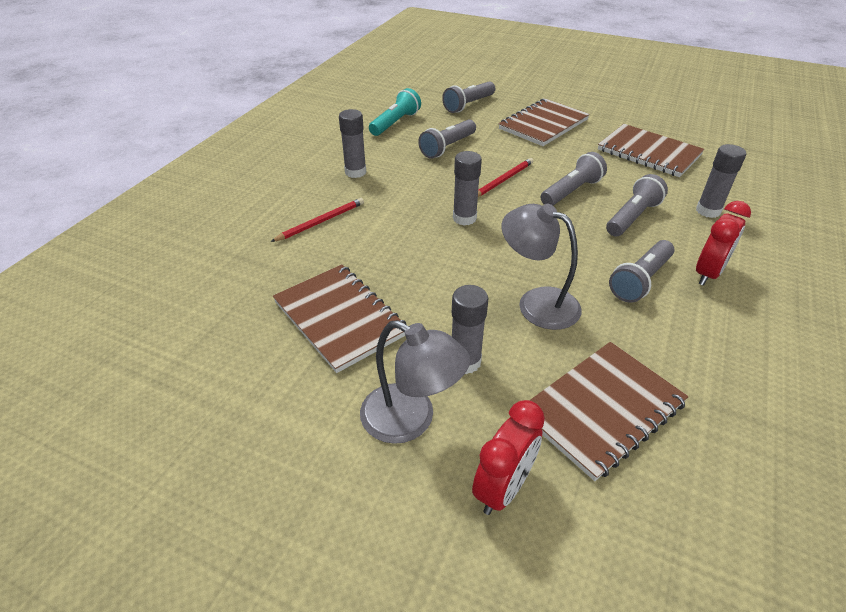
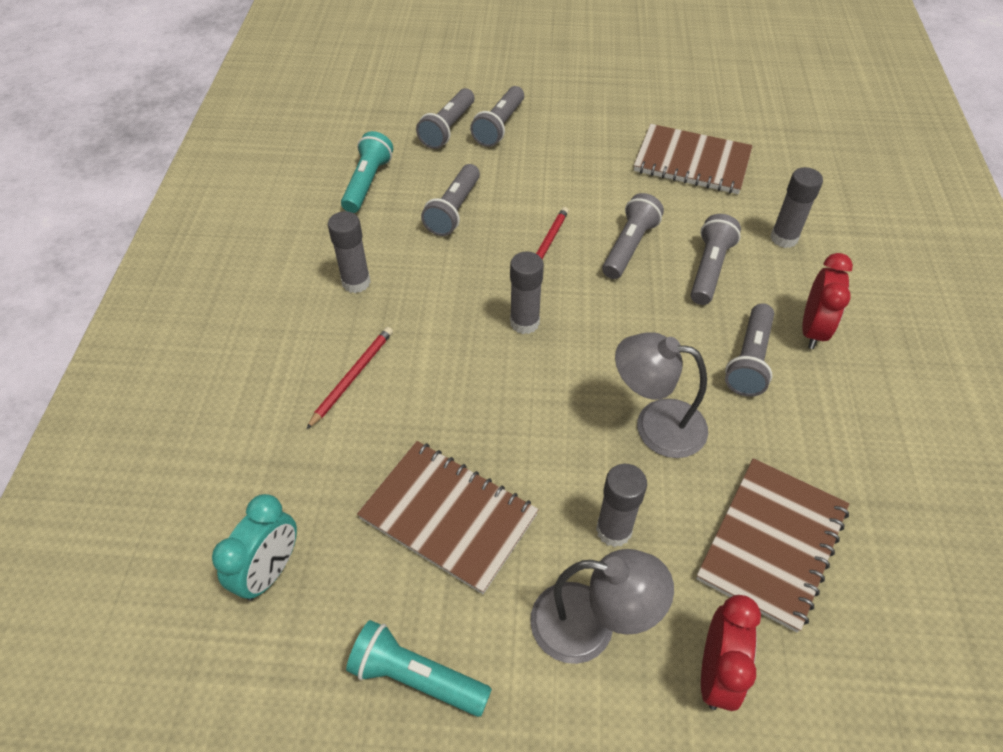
camera: 20 degrees left, 10 degrees up
(194, 316) = (270, 571): none -> turquoise clock
(254, 411) = (416, 677): none -> turquoise flashlight
(506, 109) = (499, 126): none -> grey flashlight
(543, 124) = (554, 143): brown notebook -> none

